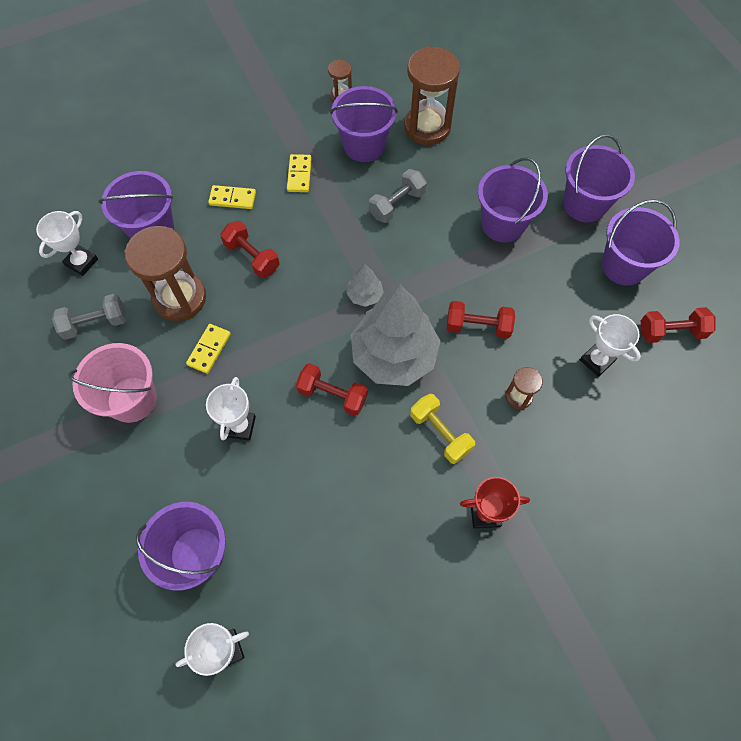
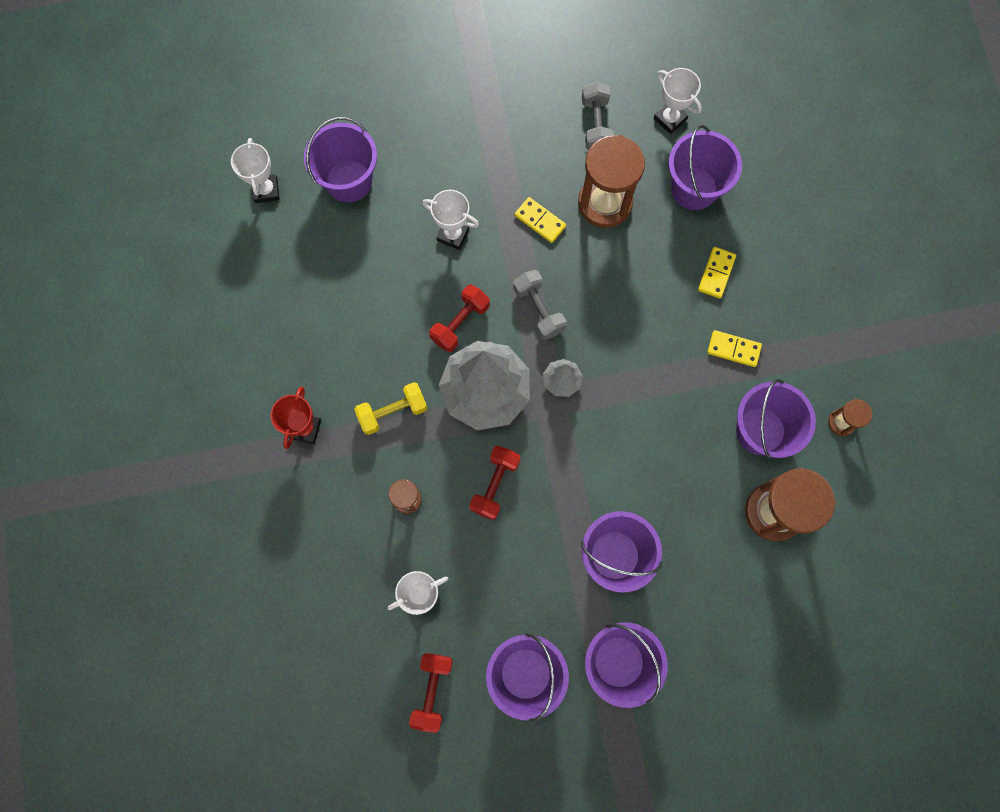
camera: 105 degrees right, 10 degrees up
(132, 399) = (507, 147): pink bucket -> none
(252, 257) = (636, 279): red dumbbell -> none
(397, 204) = (668, 445): grey dumbbell -> grey dumbbell (539, 310)

